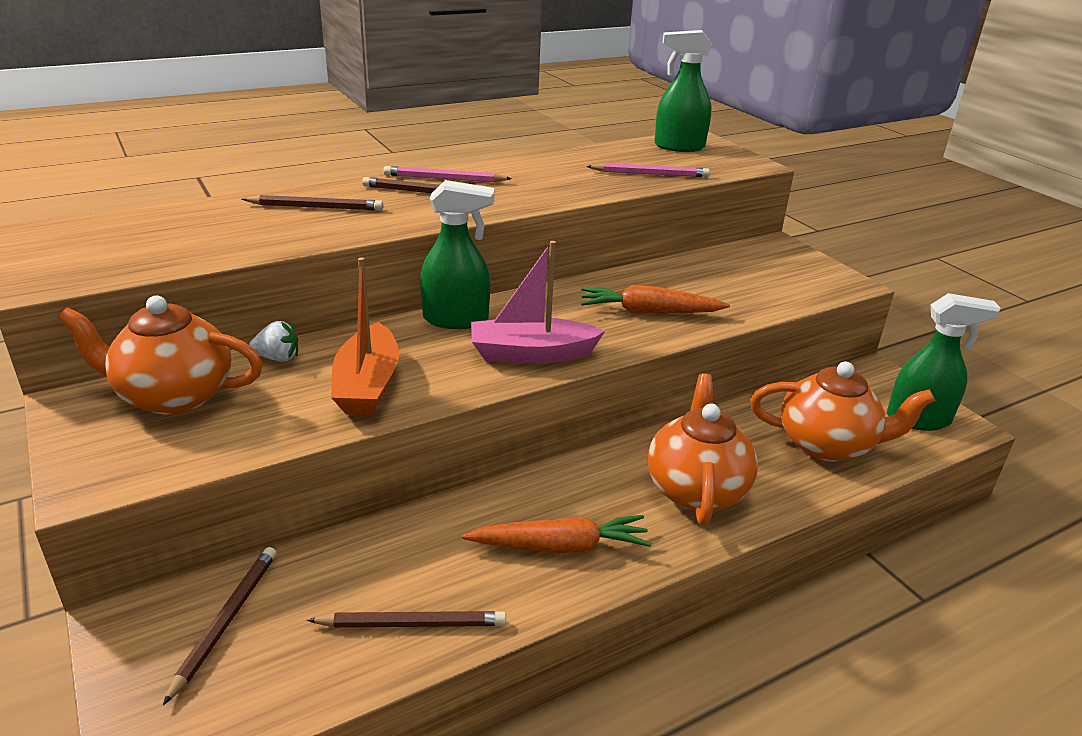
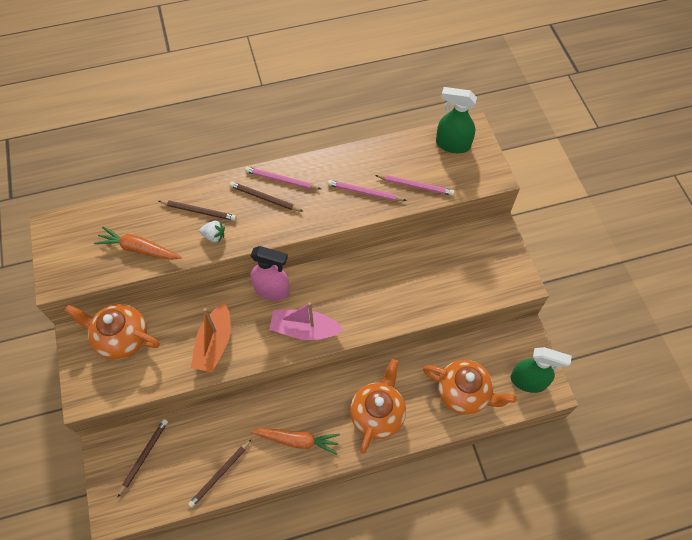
camera: 15 degrees right, 30 degrees up
(278, 358) = (173, 313): white strawberry -> white strawberry (214, 236)
(412, 624) = (220, 474): brown pencil -> brown pencil turned 120 degrees clockwise
(456, 319) = (272, 290): green spray bottle -> pink spray bottle
(579, 181) = (365, 192): none -> pink pencil
(649, 312) = (384, 298): orange carrot -> orange carrot (139, 249)

